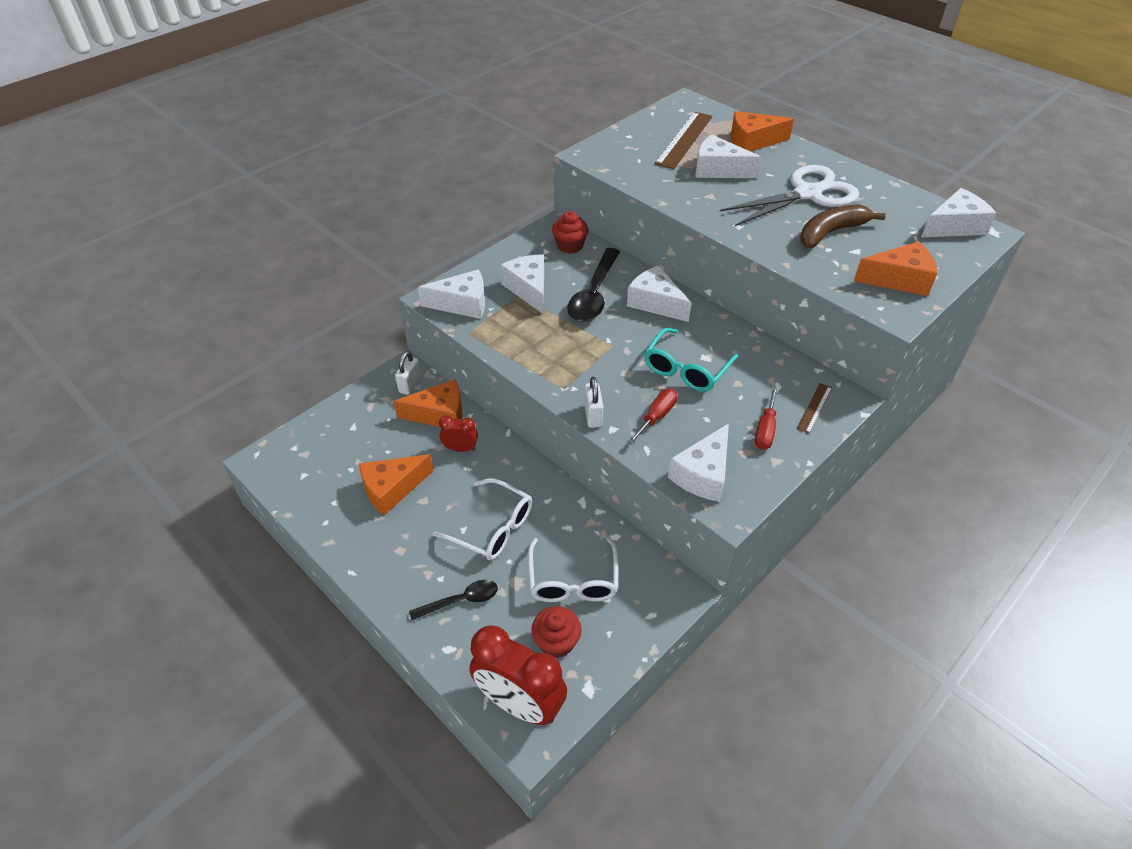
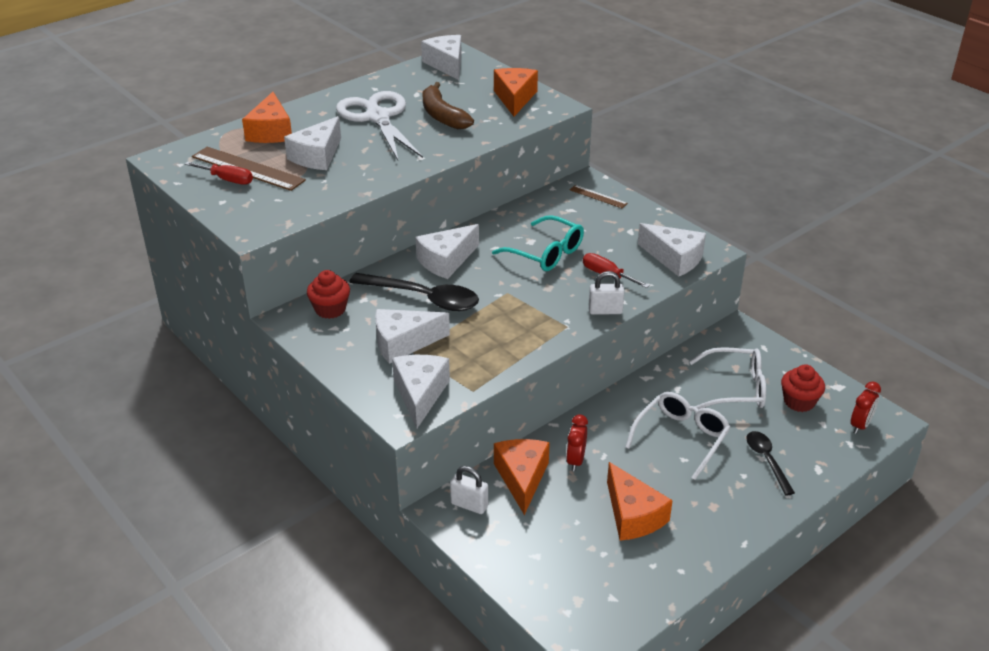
camera: 85 degrees left, 10 degrees down
(520, 704) = (860, 425): red clock -> red clock, size x0.49
(765, 430) = (623, 223): red screwdriver -> red screwdriver (227, 180)

